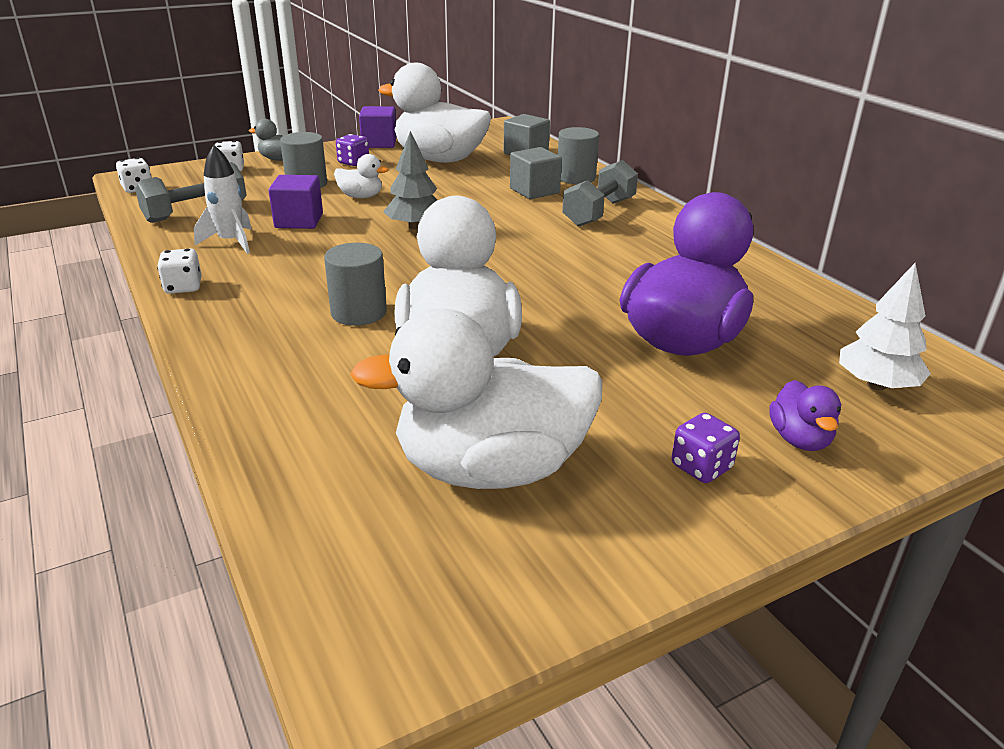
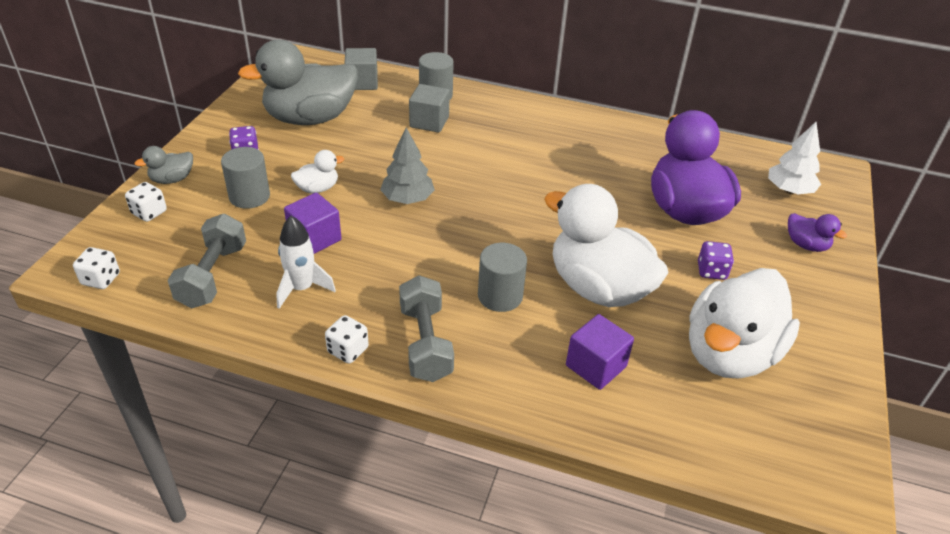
camera: 45 degrees left, 10 degrees up
(379, 143) = (227, 120): purple cube -> purple cube (596, 366)
(439, 160) = (310, 118): white duck -> grey duck
(599, 212) = (499, 124): grey dumbbell -> grey dumbbell (425, 343)
(701, 467) = (797, 288): purple dice -> purple dice (711, 271)

